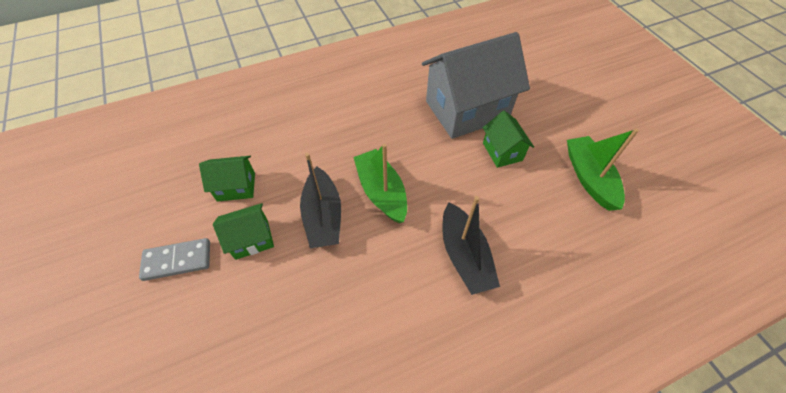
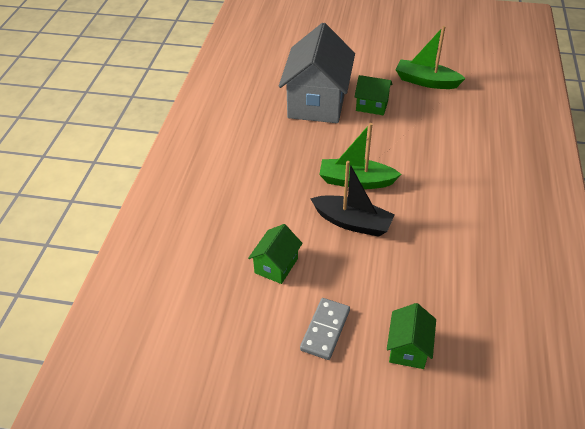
camera: 55 degrees left, 10 degrees down
(252, 239) = (341, 273): green house -> green house (408, 348)
(464, 255) = (442, 165): black boat -> none

